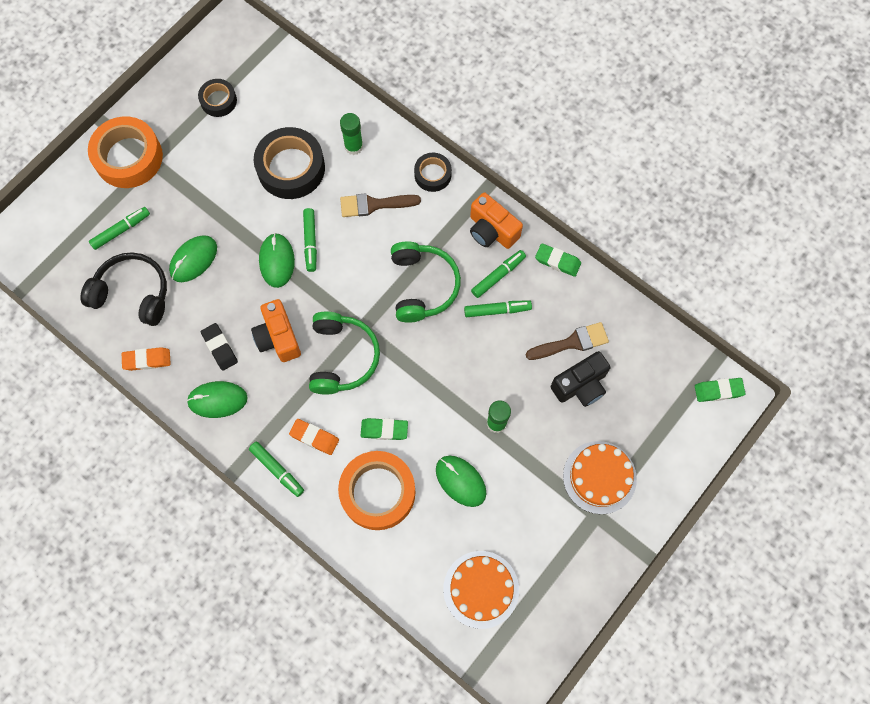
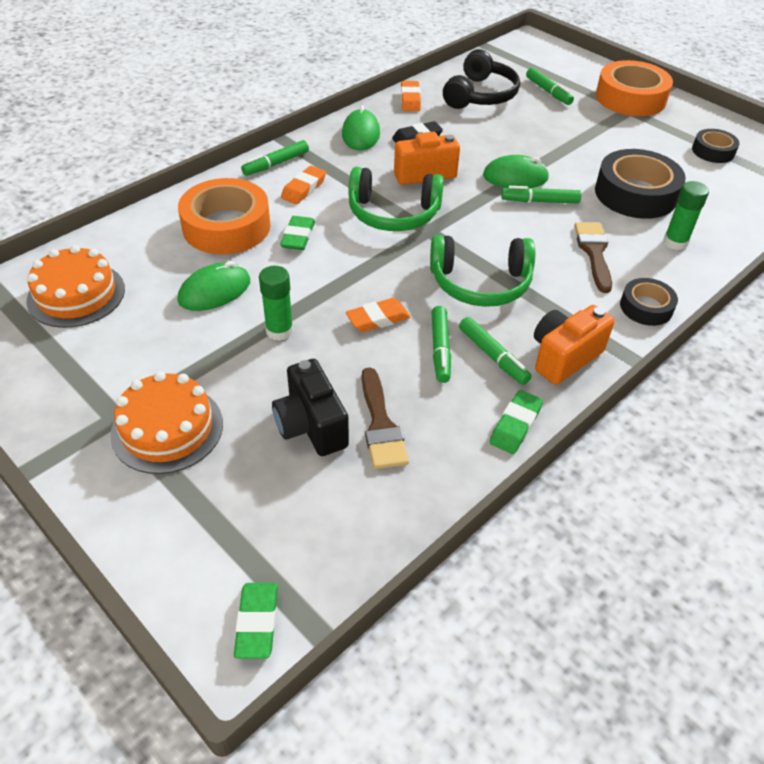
camera: 95 degrees right, 25 degrees down
(193, 260) = (516, 128): green mouse -> none
(473, 355) = (378, 319): none -> orange eraser

